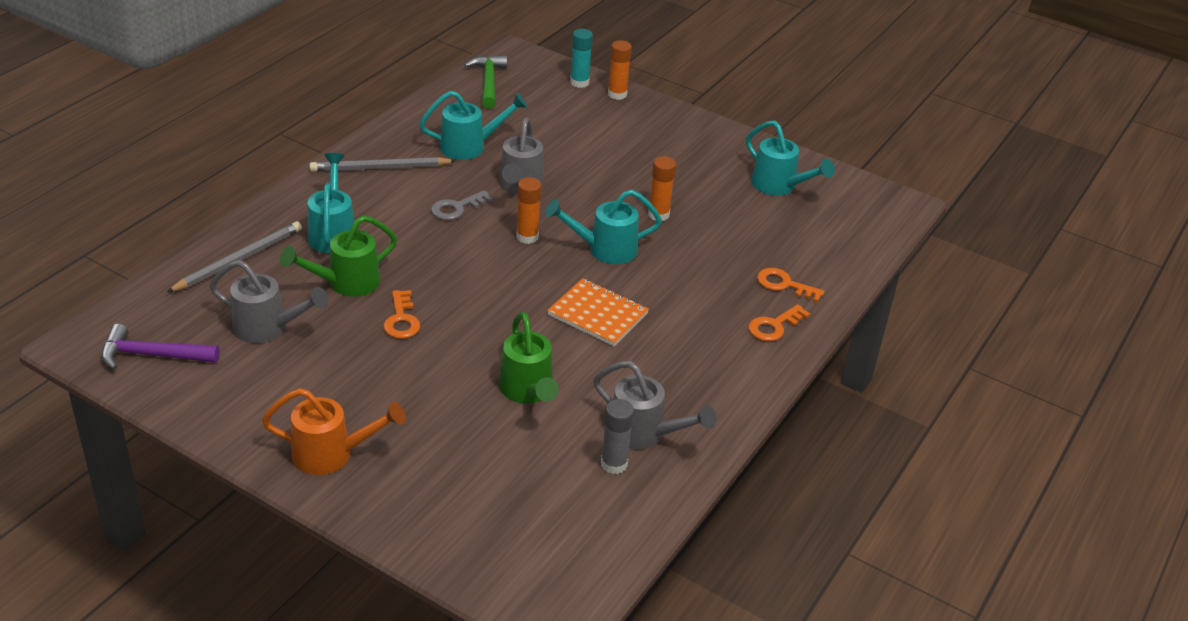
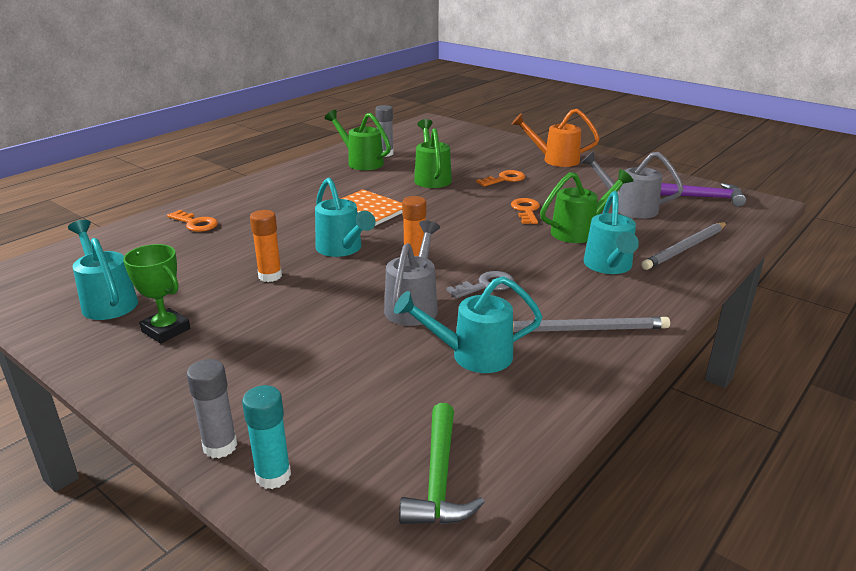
camera: 170 degrees left, 10 degrees down
(604, 249) = (342, 249): turquoise watering can -> turquoise watering can turned 60 degrees clockwise
(617, 94) = (220, 446): orange glue stick -> grey glue stick
(644, 434) = (361, 162): grey watering can -> green watering can
(708, 162) = (166, 330): none -> green trophy
(774, 326) = (230, 201): orange key -> orange key (504, 179)

